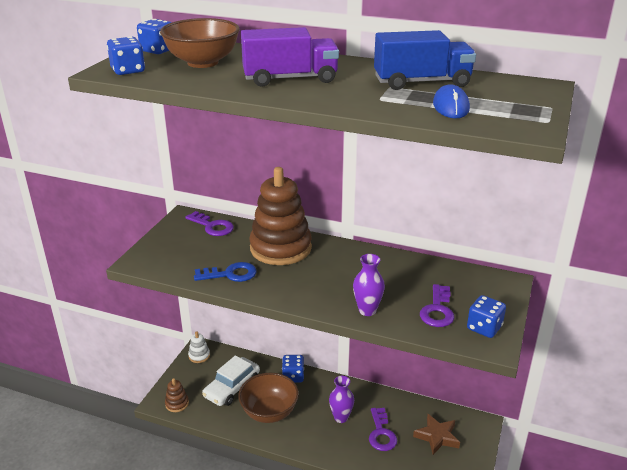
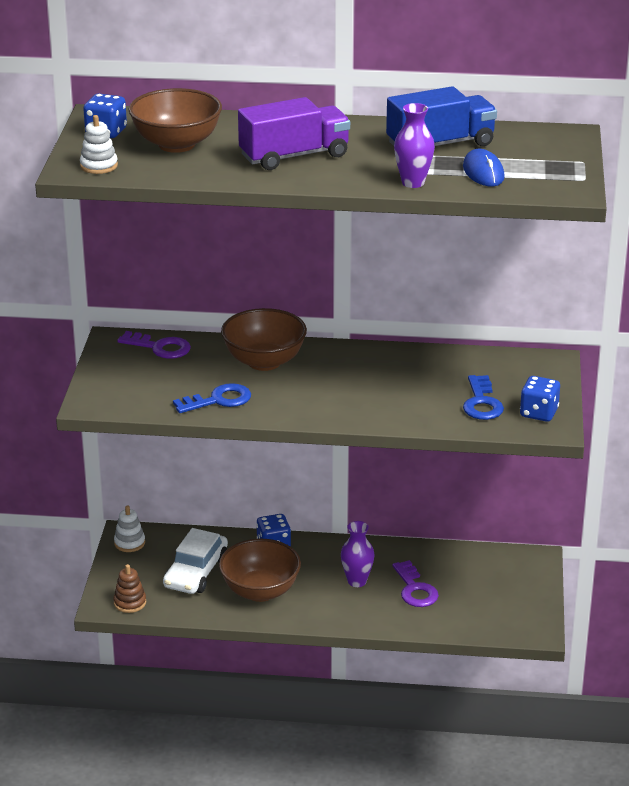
camera: 15 degrees left, 0 degrees up
(128, 71) = (99, 166): blue dice -> white stacking toy
(280, 248) = (264, 361): brown stacking toy -> brown bowl
(367, 310) = (402, 415): purple vase -> purple vase (413, 183)
(437, 310) = (481, 403): purple key -> blue key
(437, 437) = (485, 581): brown star -> none

